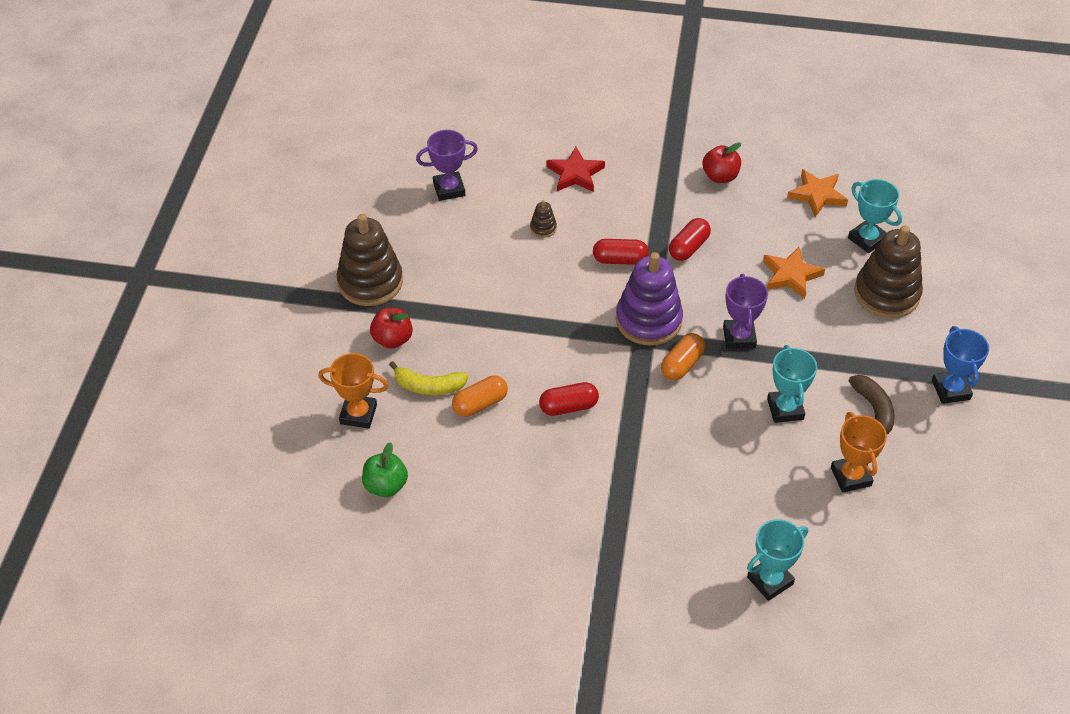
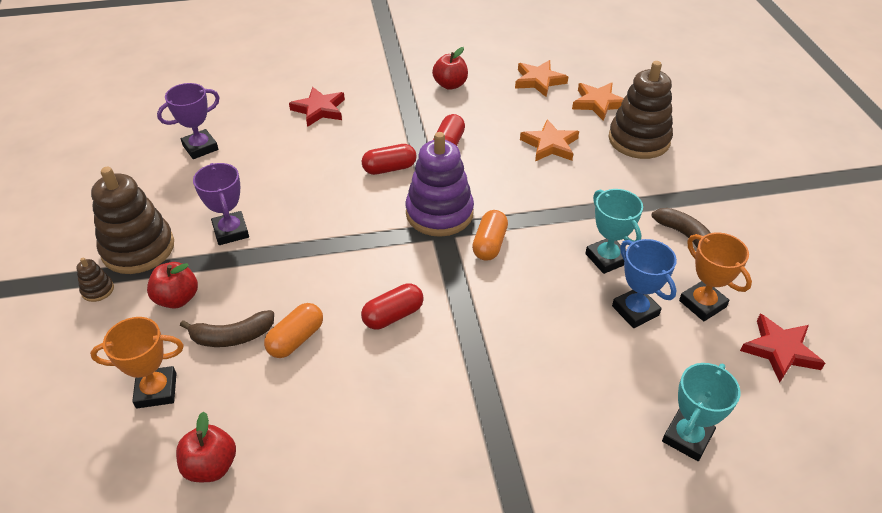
camera: 20 degrees left, 5 degrees down
(385, 486) = (211, 466): green apple -> red apple
(429, 386) = (232, 337): yellow banana -> brown banana
(543, 228) = (305, 159): brown stacking toy -> brown stacking toy (97, 290)
(739, 337) = (531, 206): purple trophy -> purple trophy (231, 231)
(867, 239) = (598, 103): turquoise trophy -> orange star
(896, 537) = (780, 350): none -> red star
(950, 390) = (740, 202): blue trophy -> blue trophy (635, 311)

